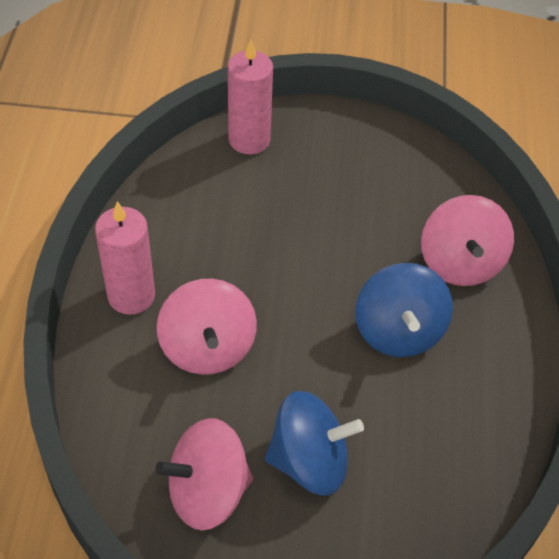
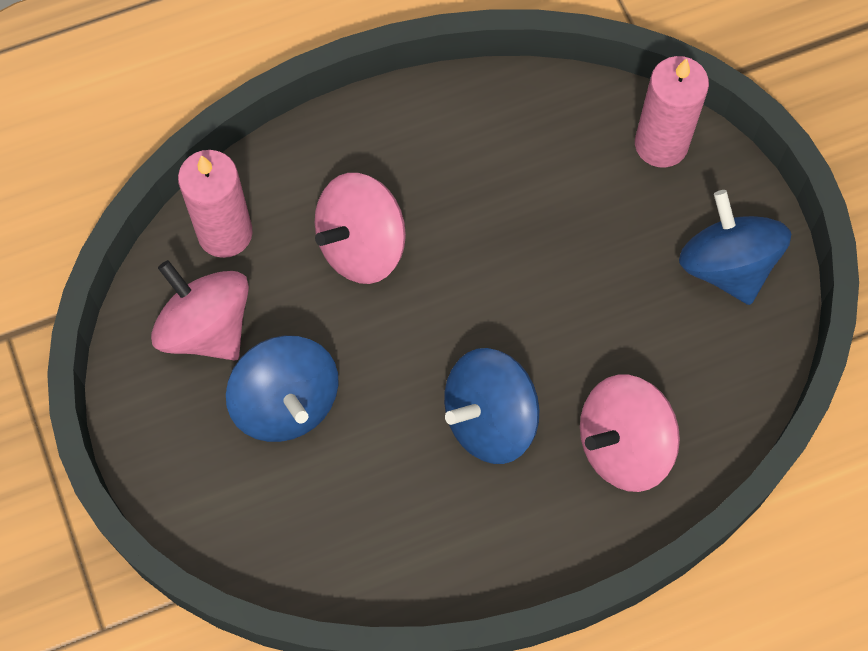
camera: 65 degrees right, 15 degrees up
(131, 295) = (381, 144): pink candle -> pink candle (225, 233)
(360, 148) = (727, 265): none -> blue spinning top

